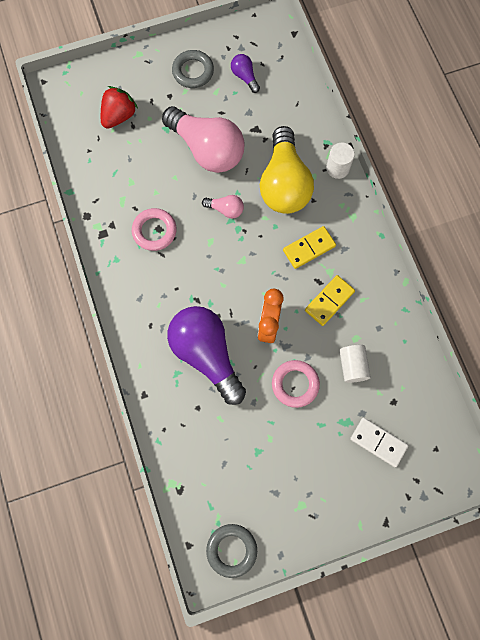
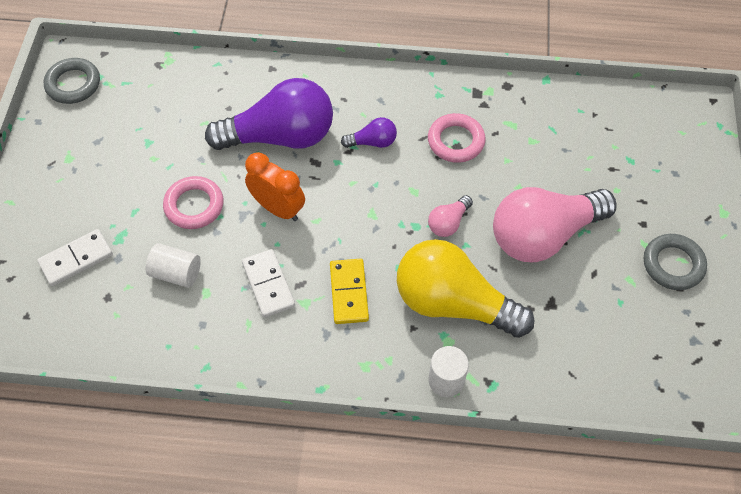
camera: 115 degrees right, 15 degrees down
(119, 116) = (632, 159): red strawberry -> none
(244, 77) = (642, 325): purple light bulb -> purple light bulb (373, 142)
(329, 301) = (268, 284): yellow domino -> white domino

